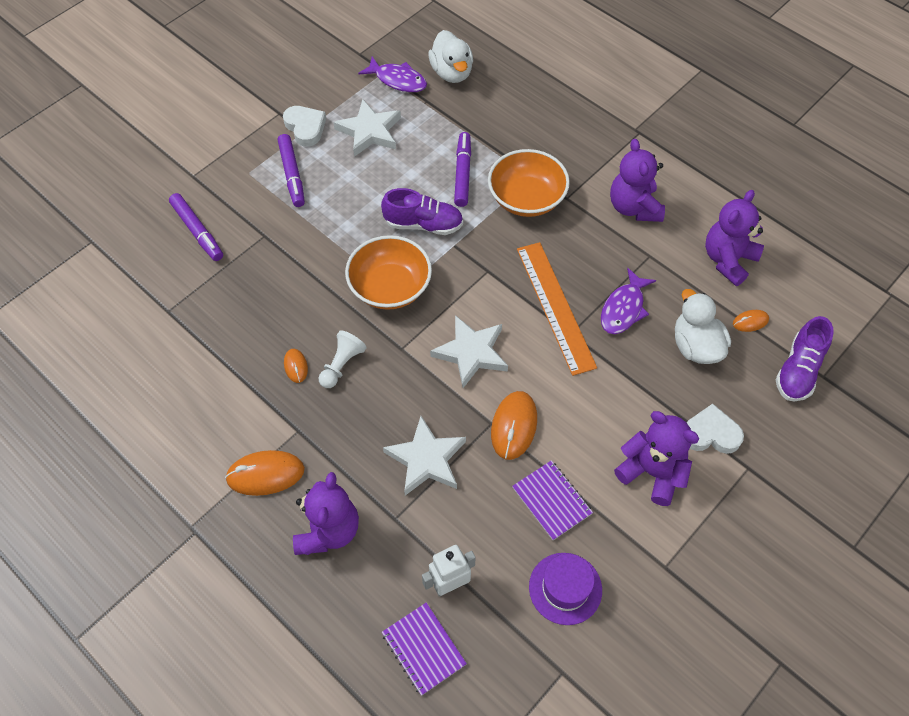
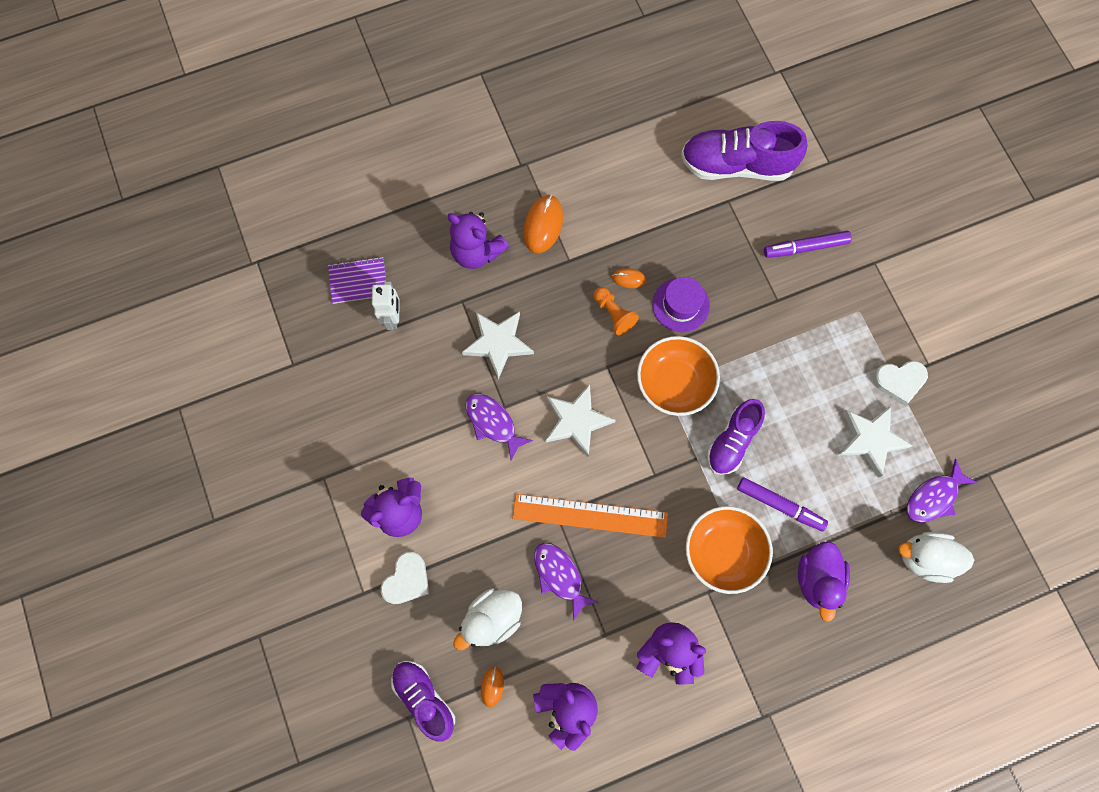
camera: 115 degrees right, 15 degrees up
(121, 318) = (736, 165): none -> purple shoe
(292, 175) = (841, 348): purple marker -> none
(342, 365) = (613, 314): white pawn -> orange pawn
(510, 131) = (817, 579): none -> purple duck
(514, 426) = (493, 423): orange mouse -> purple fish
(552, 501) = (417, 421): purple notebook -> none
(565, 588) = (347, 396): purple hat -> purple hat (680, 305)
(695, 346) = (492, 619): white duck -> white duck turned 135 degrees clockwise

